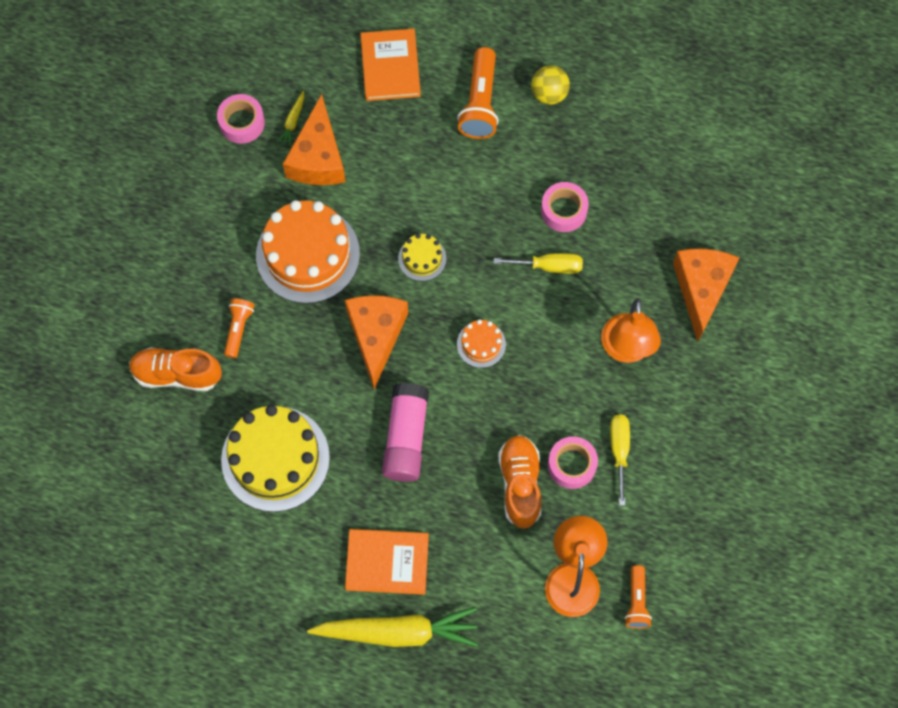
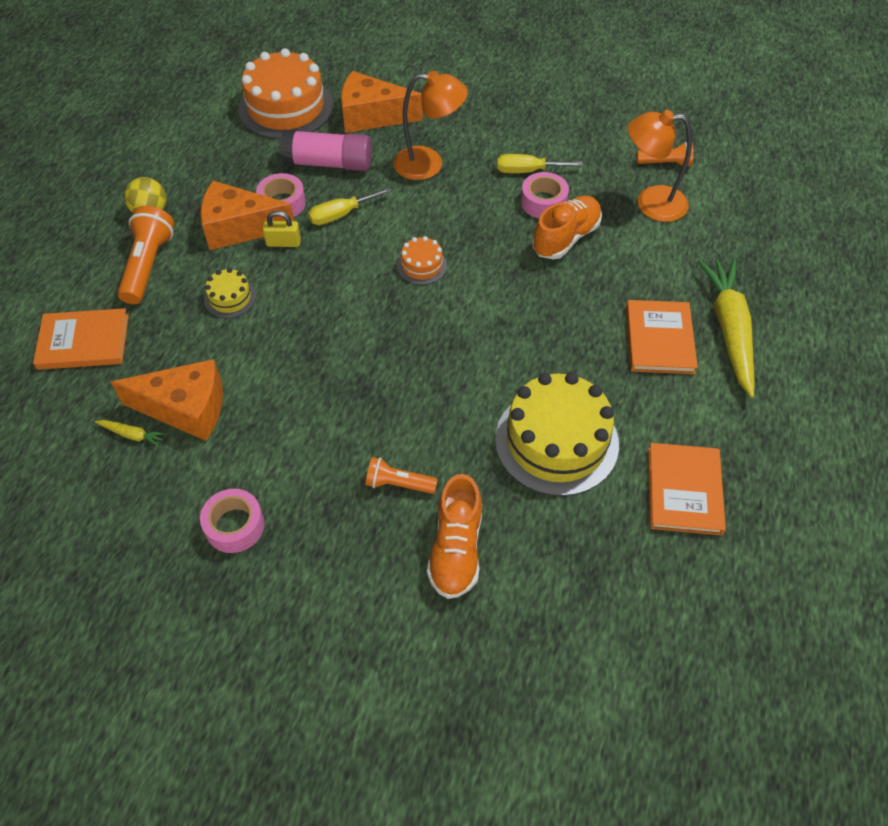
camera: 90 degrees left, 15 degrees down
(222, 562) = (684, 491): none -> orange book
(242, 123) = (122, 490): pink tape -> pink tape (234, 526)
(308, 254) = (308, 416): orange cake -> orange cake (286, 107)
(376, 336) = (410, 351): orange cheese -> orange cheese (239, 228)
(406, 437) = (524, 325): pink glue stick -> pink glue stick (328, 163)
(422, 258) = (323, 312): yellow cake -> yellow cake (230, 298)
(480, 103) = (148, 265): orange flashlight -> orange flashlight turned 90 degrees counterclockwise
(510, 216) = (283, 243): none -> yellow padlock
(520, 484) = (566, 238): orange shoe -> orange shoe turned 135 degrees clockwise
(549, 266) = (341, 215): yellow screwdriver -> yellow screwdriver turned 120 degrees counterclockwise

